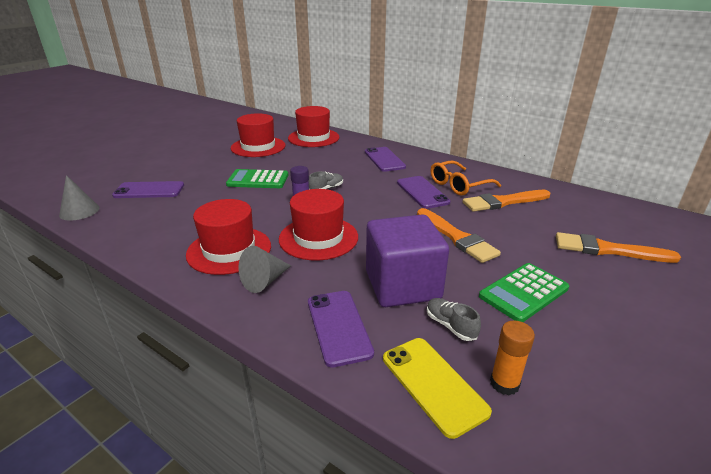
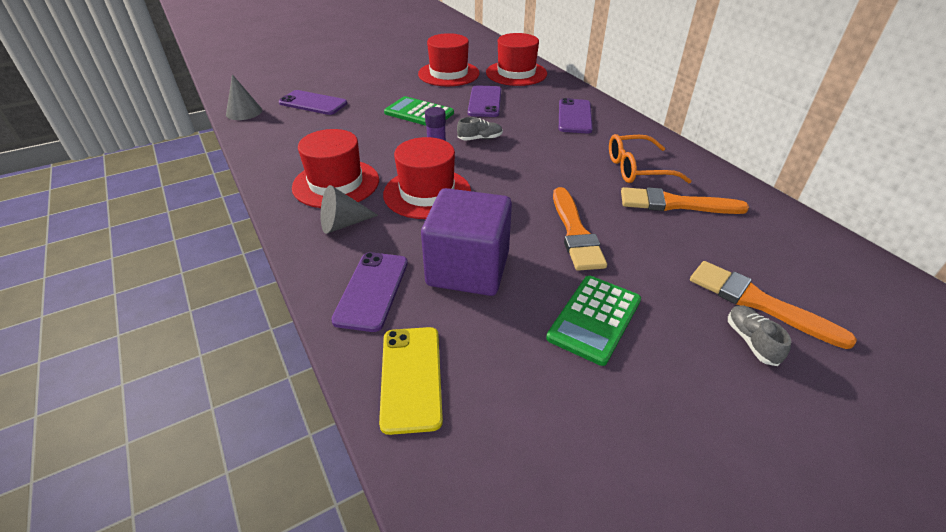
camera: 25 degrees right, 10 degrees up
(422, 192) = (584, 168): purple phone -> purple phone (485, 102)
(450, 326) = (479, 327): grey shoe -> grey shoe (751, 341)
(504, 383) = (481, 405): orange glue stick -> none
(524, 292) = (594, 319): green calculator -> green calculator turned 45 degrees counterclockwise

